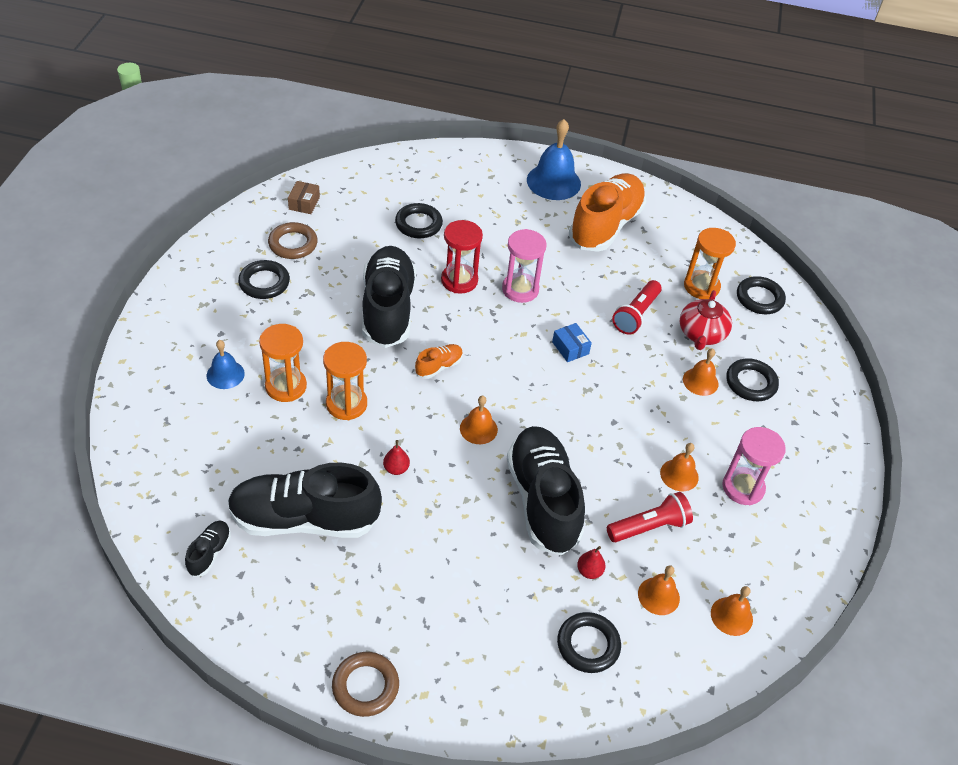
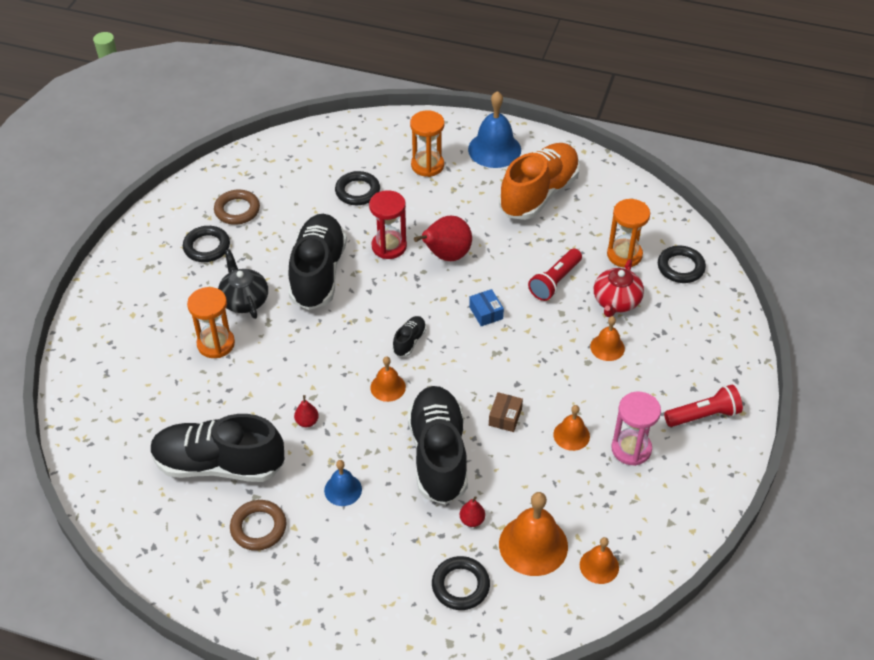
camera: 10 degrees right, 0 degrees up
(209, 553) = (132, 491): black shoe -> black shoe (409, 341)
(225, 374) = (162, 332): blue bell -> blue bell (343, 489)
(304, 203) = (252, 171): brown box -> brown box (505, 417)
(311, 338) = (244, 300): none -> black teapot
(346, 404) = (269, 361): orange hourglass -> orange hourglass (427, 165)
(365, 686) = (256, 612): brown ring -> brown ring (258, 527)
(439, 366) = (358, 328): orange shoe -> none
(520, 289) = (446, 256): pink hourglass -> red pear
(649, 526) = (535, 482): red flashlight -> red flashlight (703, 415)
(658, 596) = (533, 545): orange bell -> orange bell, size x1.77
(751, 383) = (657, 350): black ring -> none

